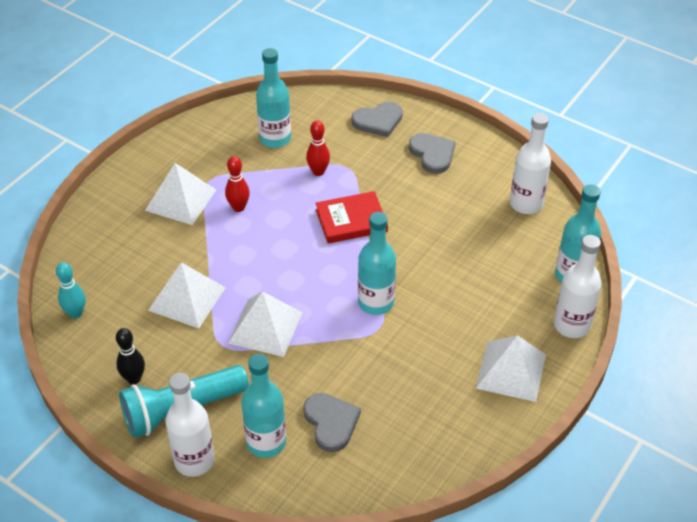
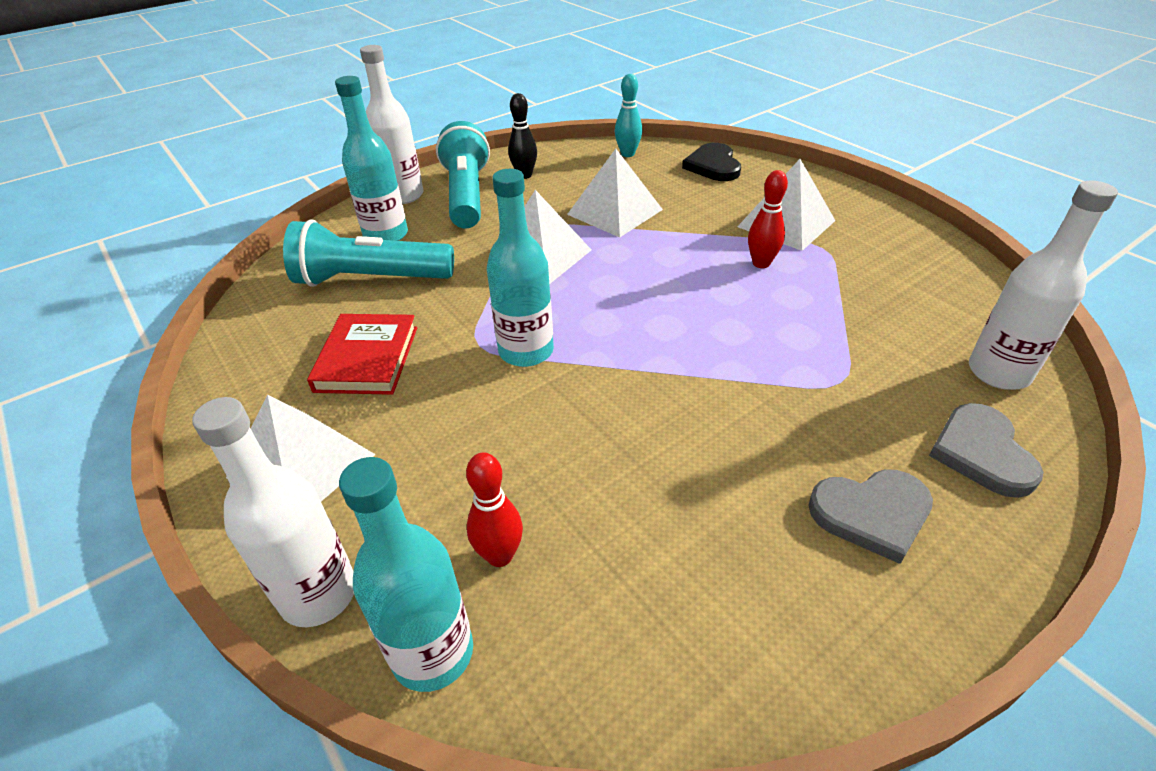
camera: 110 degrees right, 5 degrees down
(91, 251) = (713, 166): none -> black heart
(275, 139) = (917, 316): turquoise bottle -> none
(318, 172) = (829, 347): red bowling pin -> red bowling pin (500, 555)
(331, 422) = (371, 279): grey heart -> turquoise flashlight
(351, 220) = (705, 361): red book -> red book (367, 358)
(526, 204) = (679, 644): white bottle -> white bottle (998, 372)

